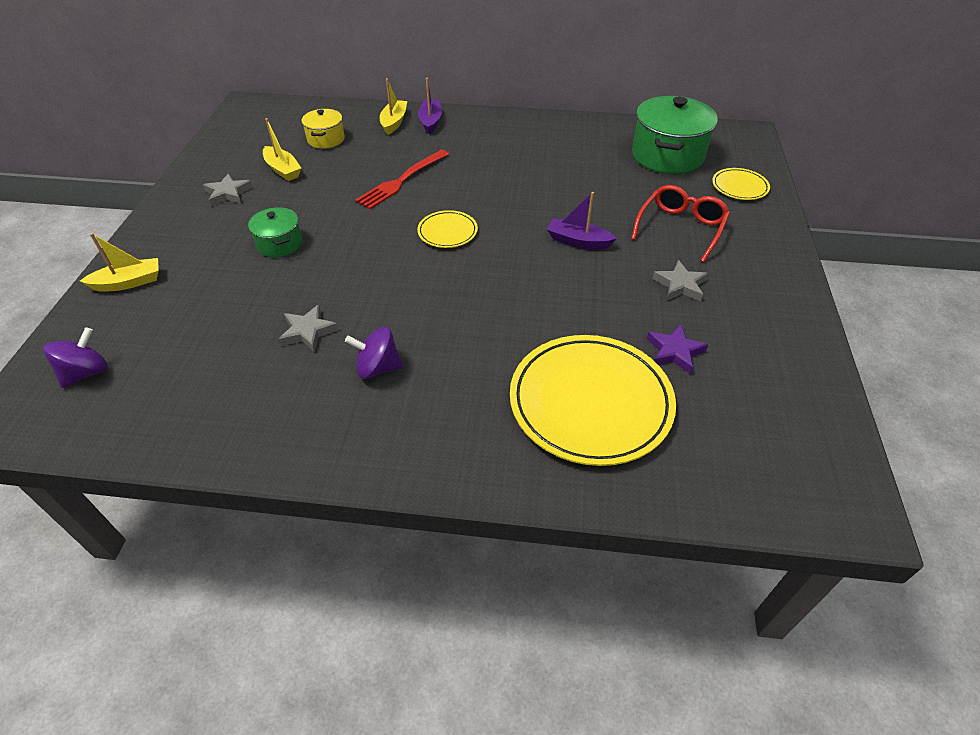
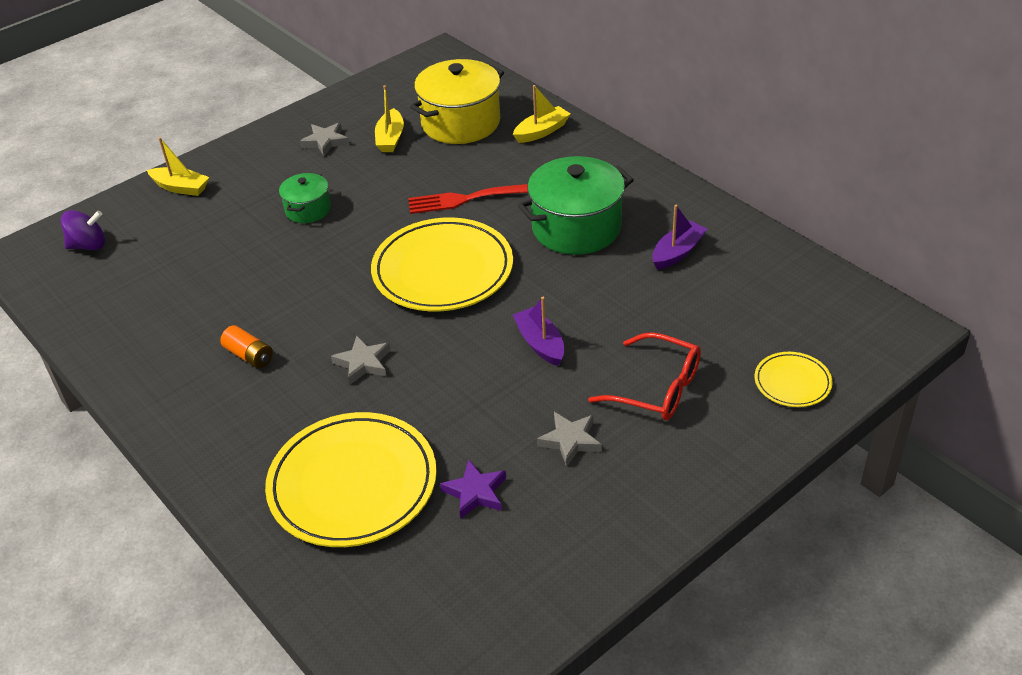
camera: 45 degrees right, 5 degrees down
(308, 331) = (241, 297): grey star -> grey star (363, 363)
(326, 139) = (460, 123): yellow pot -> yellow pot, size x1.87
(378, 368) = (249, 356): purple spinning top -> orange battery
(430, 122) = (576, 146): purple boat -> purple boat (677, 252)
(447, 232) = (443, 270): yellow plate -> yellow plate, size x2.11
(667, 155) = (766, 305): green pot -> green pot (576, 228)
(680, 228) = (657, 388): red glasses -> red glasses turned 45 degrees clockwise

